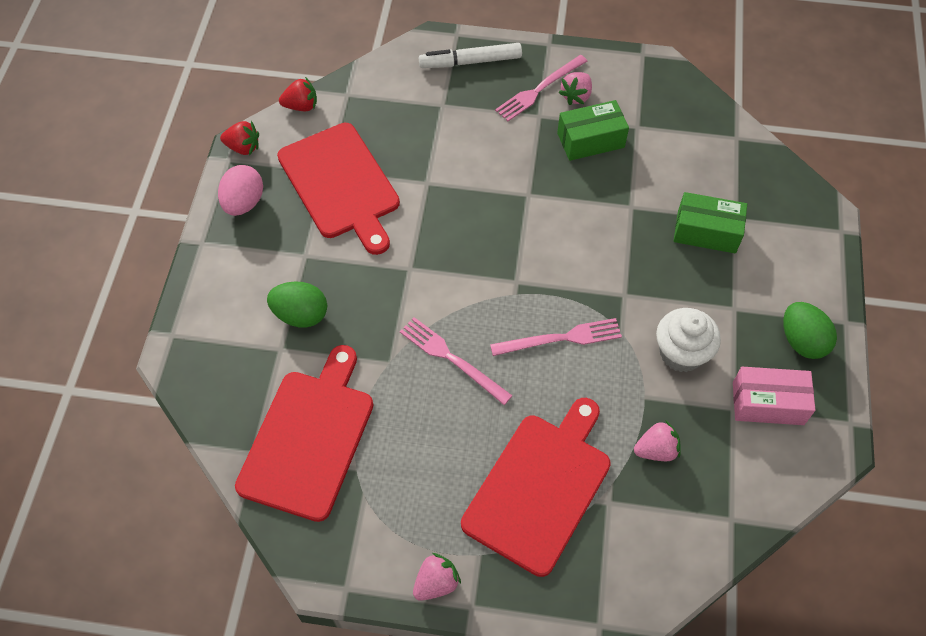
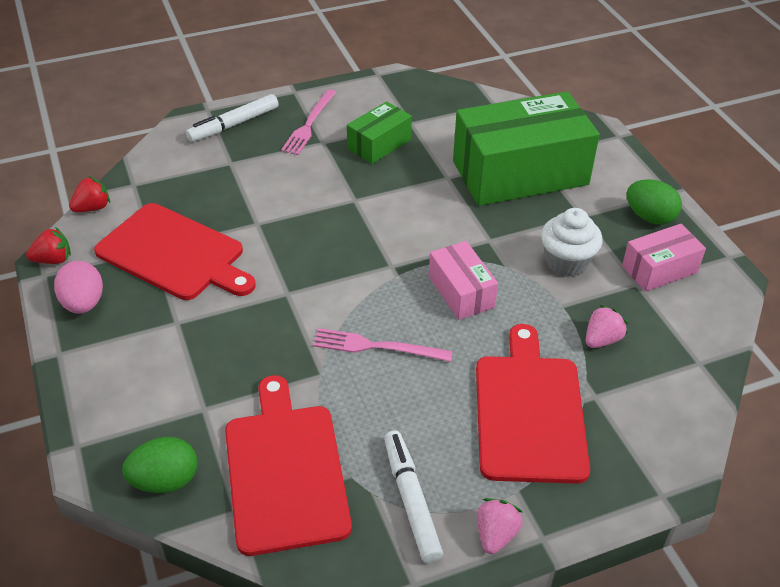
camera: 30 degrees left, 15 degrees down
(301, 315) = (205, 372): green egg -> green egg (165, 481)
(389, 516) = (411, 500): none -> white marker
(561, 338) = (461, 292): pink fork -> pink box
(576, 96) = (344, 119): pink strawberry -> none
(706, 232) = (520, 173): green box -> green box, size x2.04

